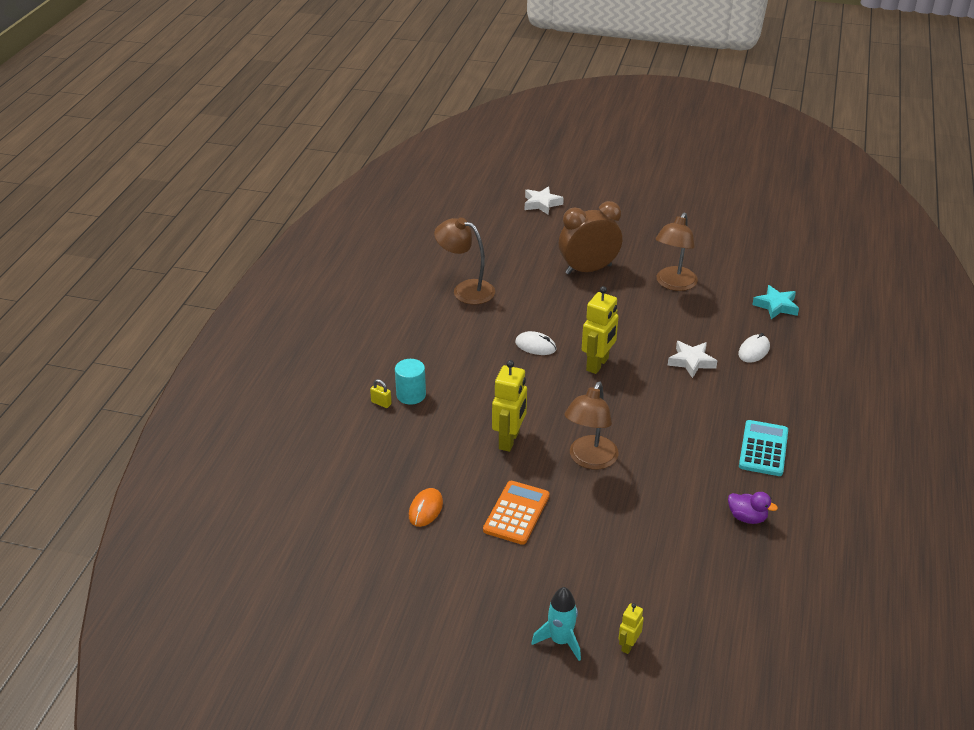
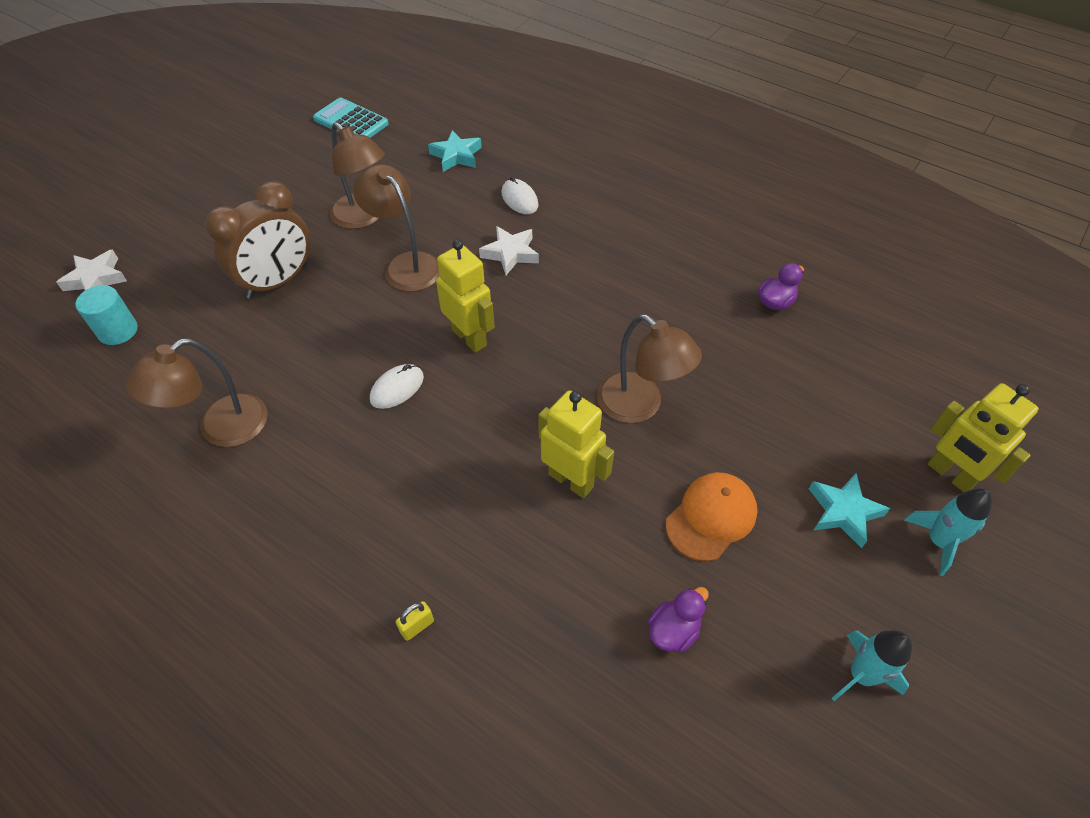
camera: 70 degrees left, 15 degrees up
(411, 395) = (419, 576): turquoise cylinder -> turquoise cylinder (118, 331)
(425, 509) = (673, 630): orange mouse -> purple duck
(434, 604) = (861, 675): none -> turquoise rocket
(516, 513) = (711, 517): orange calculator -> orange cap
(558, 583) = (843, 512): none -> turquoise star
(588, 269) = (278, 282): brown clock -> brown clock turned 135 degrees counterclockwise
(628, 645) = (950, 474): yellow robot -> yellow robot, size x1.89
(643, 317) = (406, 265): none -> brown lamp
(763, 449) = (676, 251): turquoise calculator -> turquoise calculator (351, 121)

